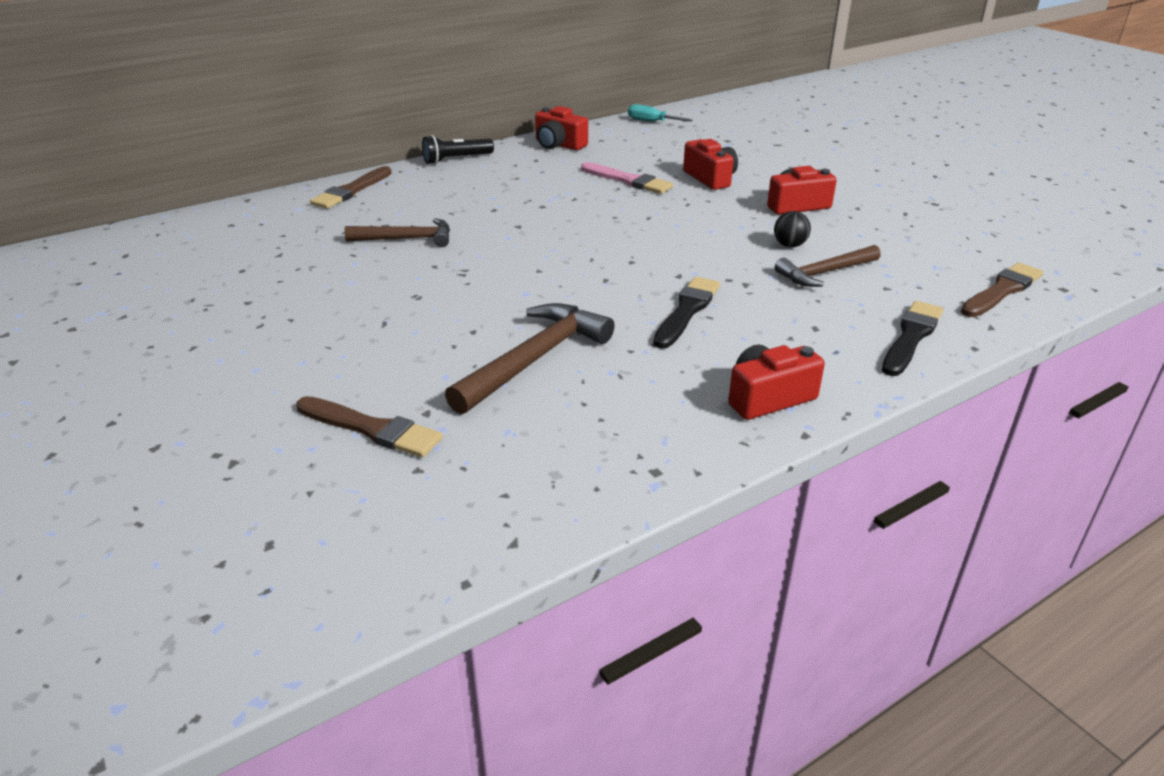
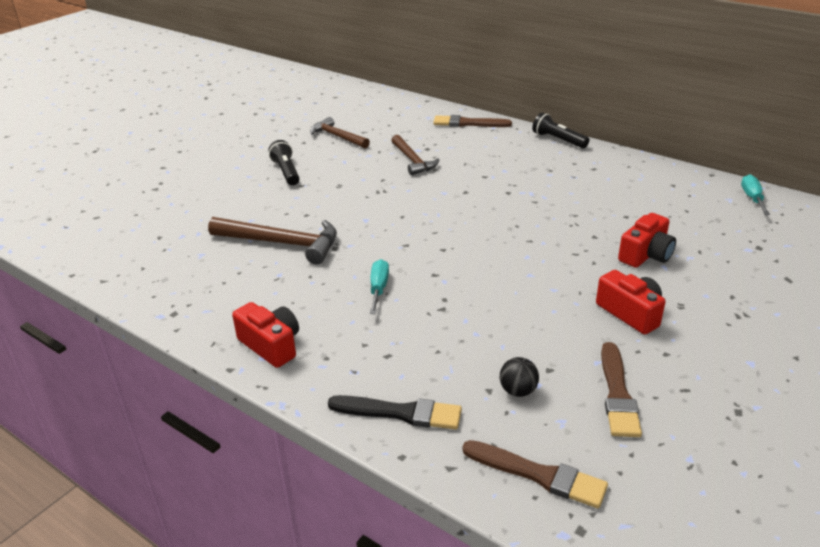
camera: 70 degrees right, 0 degrees up
(328, 329) = (286, 172): none -> black flashlight
(372, 429) = (191, 214): brown brush -> brown brush (617, 394)
(558, 145) = (637, 170): red camera -> none
(628, 180) = (595, 216): pink brush -> none
(687, 311) = (379, 288): black brush -> turquoise screwdriver
(789, 245) = (535, 321): black ball -> black ball (518, 391)
(825, 273) = (493, 349): brown hammer -> brown hammer (338, 137)

